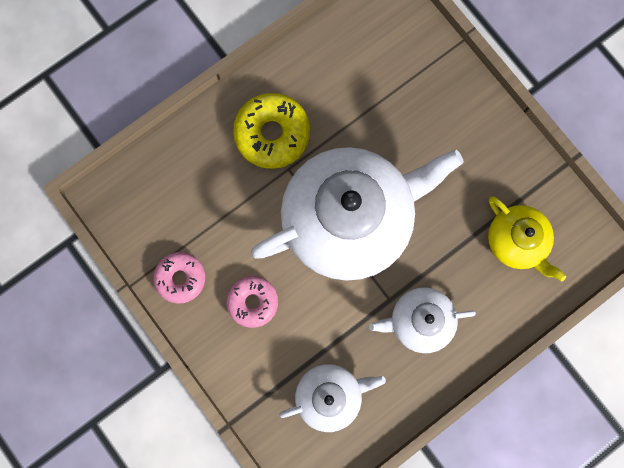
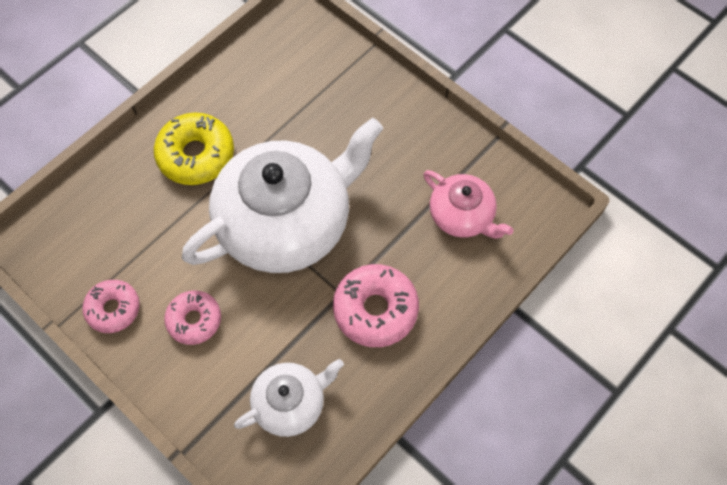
camera: 10 degrees left, 15 degrees down
(419, 321) = (375, 309): white teapot -> pink donut
(516, 241) = (462, 216): yellow teapot -> pink teapot

